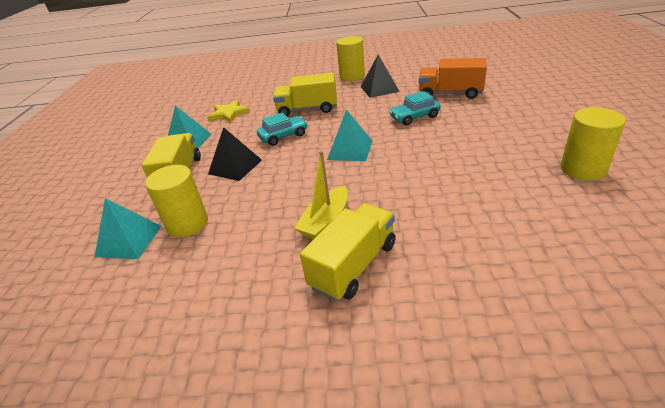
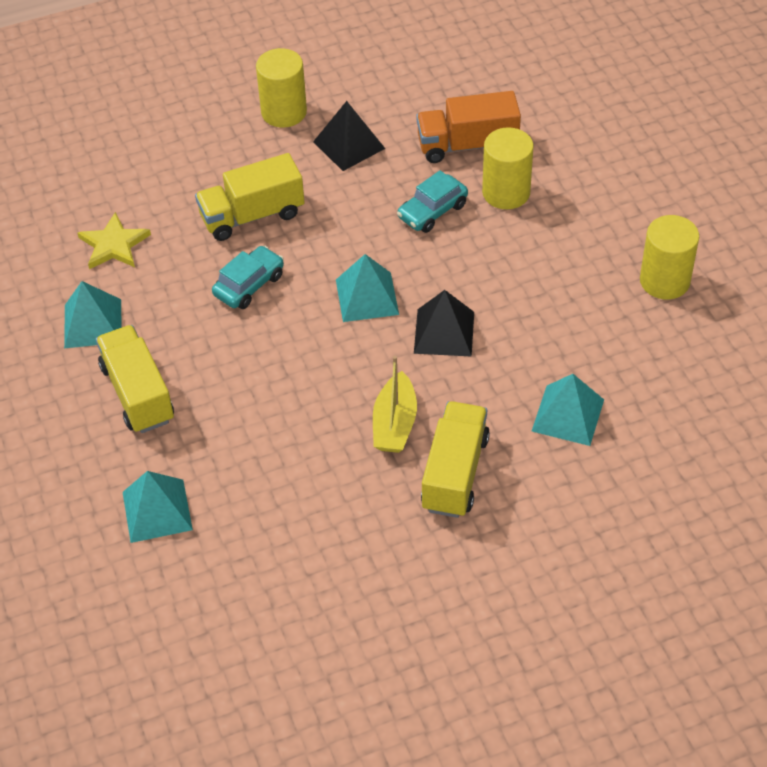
camera: 25 degrees left, 15 degrees up
(187, 224) = (217, 468): yellow cylinder -> yellow cylinder (506, 192)
(235, 167) = (213, 360): black pyramid -> black pyramid (444, 332)
(472, 243) = (567, 415): none -> turquoise pyramid

